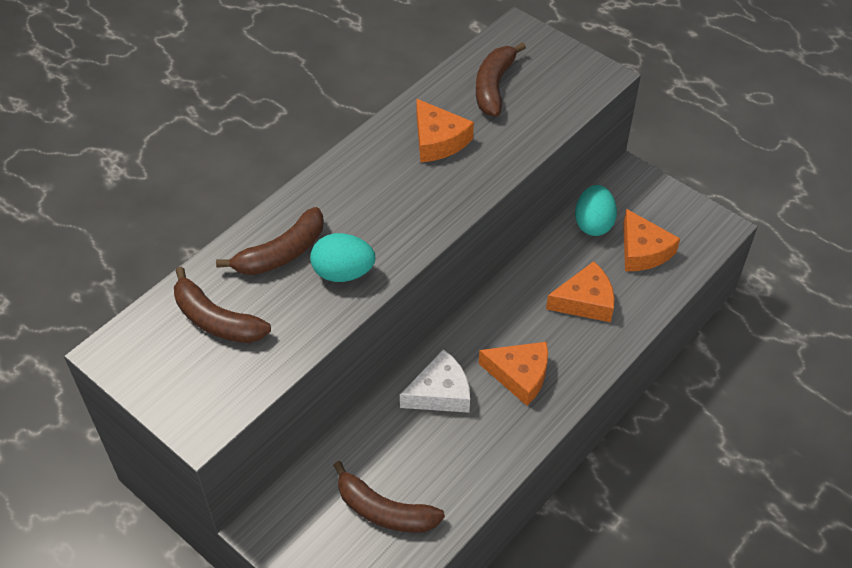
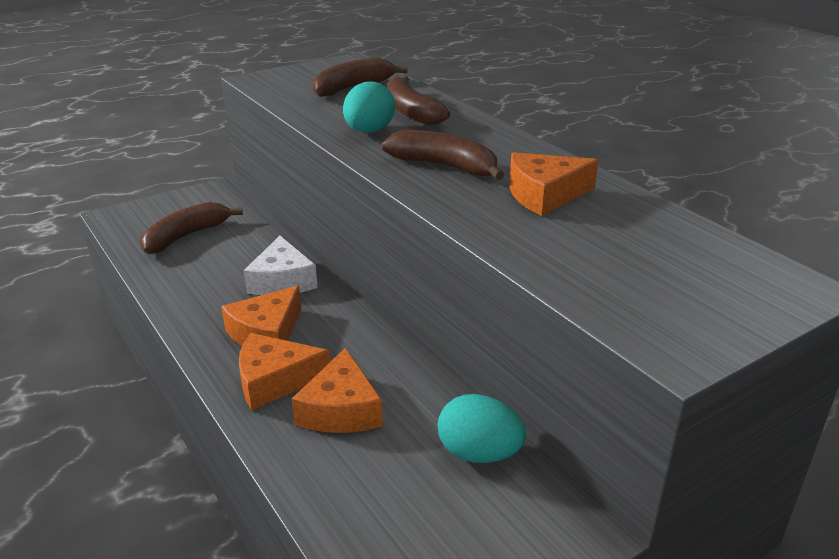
camera: 105 degrees right, 20 degrees down
(494, 87) = (649, 245): brown banana -> brown banana (444, 166)
(643, 250) = (405, 496): orange cheese -> orange cheese (275, 380)

